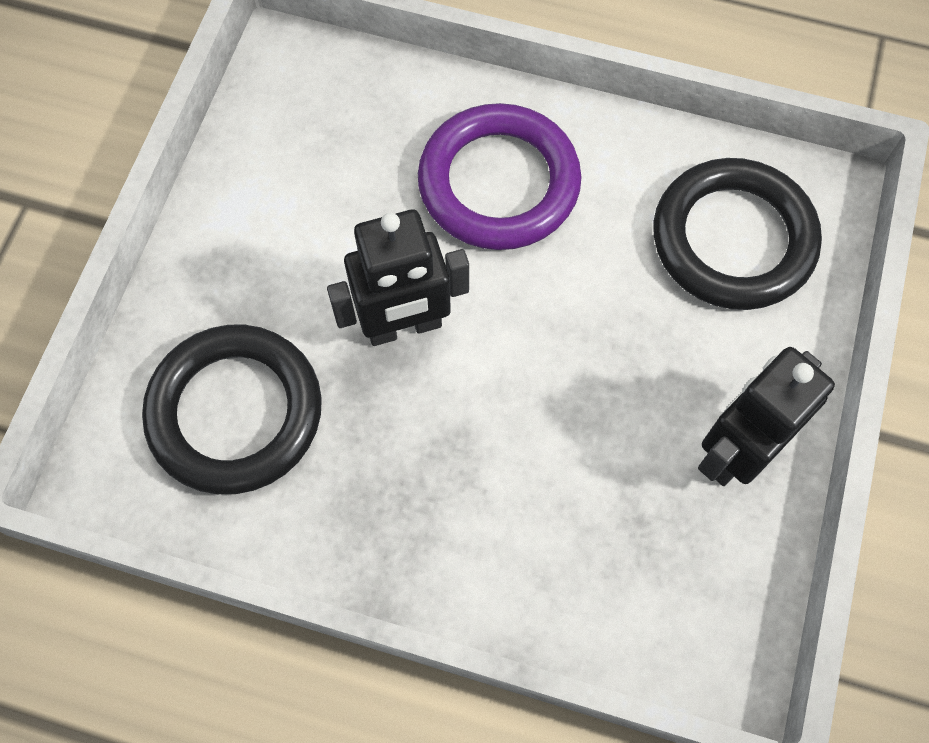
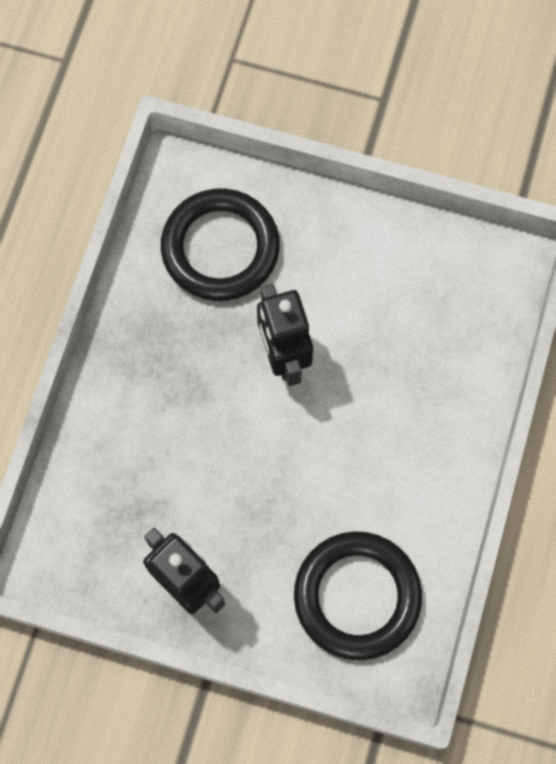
camera: 90 degrees right, 5 degrees up
(499, 183) = (402, 422): purple ring -> none

